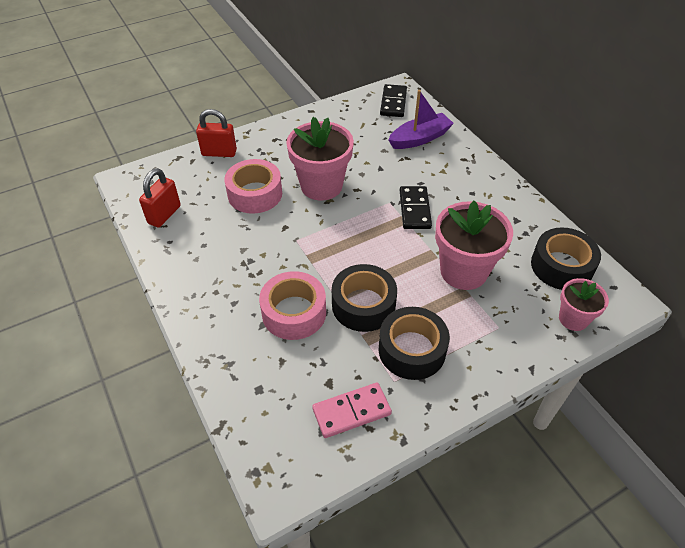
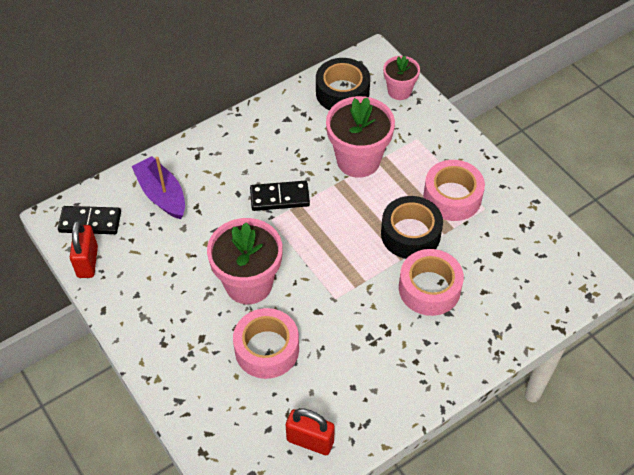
camera: 95 degrees left, 5 degrees up
(219, 153) = (192, 403): red padlock -> red padlock (87, 262)
(351, 411) = (520, 236): pink domino -> none
(412, 350) = (452, 197): black tape -> pink tape

